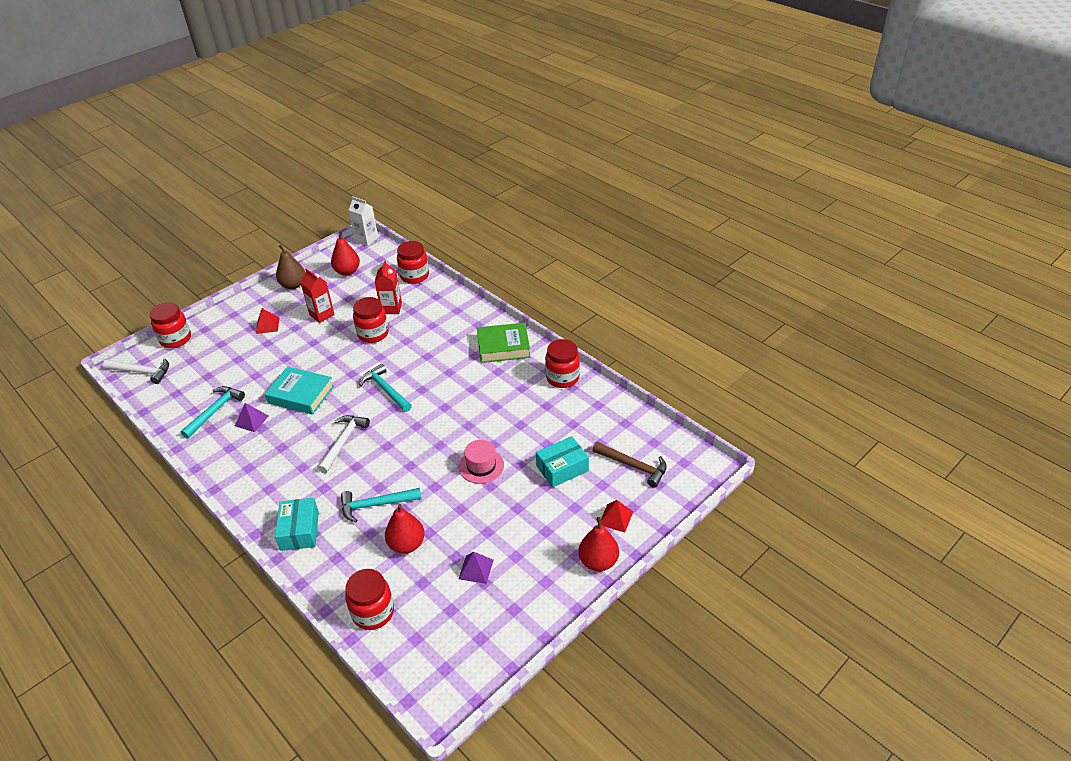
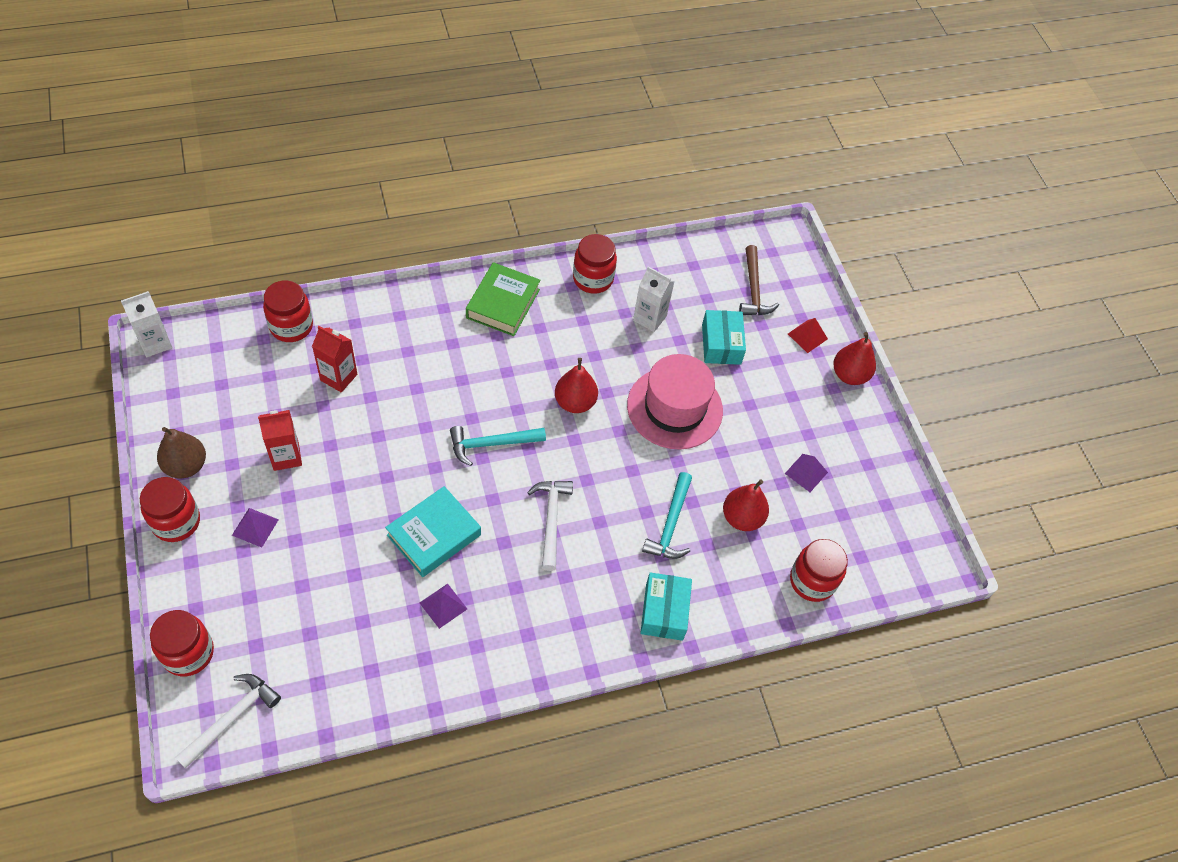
camera: 70 degrees left, 15 degrees up
(215, 411) = (393, 643): turquoise hammer -> none
(267, 325) = (255, 527): red pyramid -> purple pyramid
(299, 531) = (664, 611): turquoise box -> turquoise box turned 75 degrees clockwise
(343, 442) = (551, 520): white hammer -> white hammer turned 45 degrees clockwise
(347, 271) = (212, 393): red pear -> red pear (575, 402)
(373, 334) = (375, 416): red jar -> red jar (176, 522)
(481, 466) = (674, 408): pink hat -> pink hat, size x1.79
(553, 420) = (649, 318): none -> white carton
(633, 466) = (753, 289): brown hammer -> brown hammer turned 120 degrees clockwise

